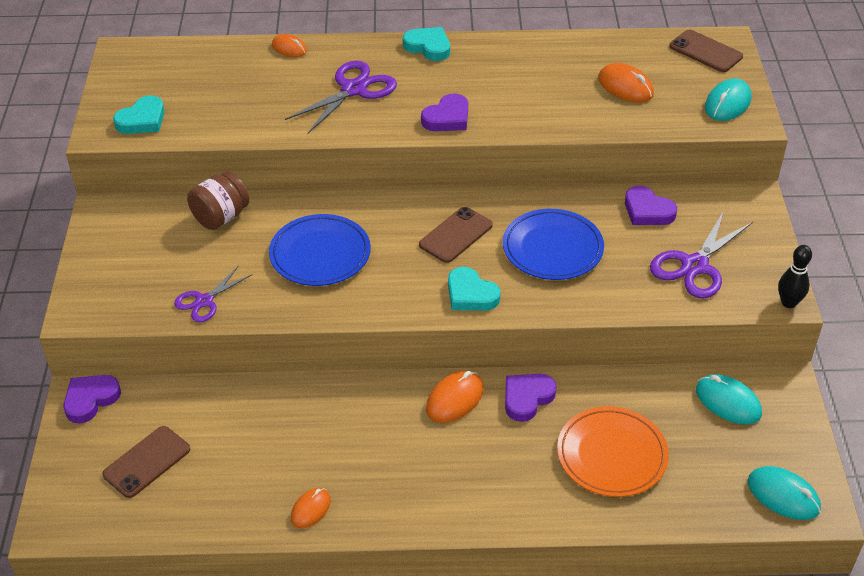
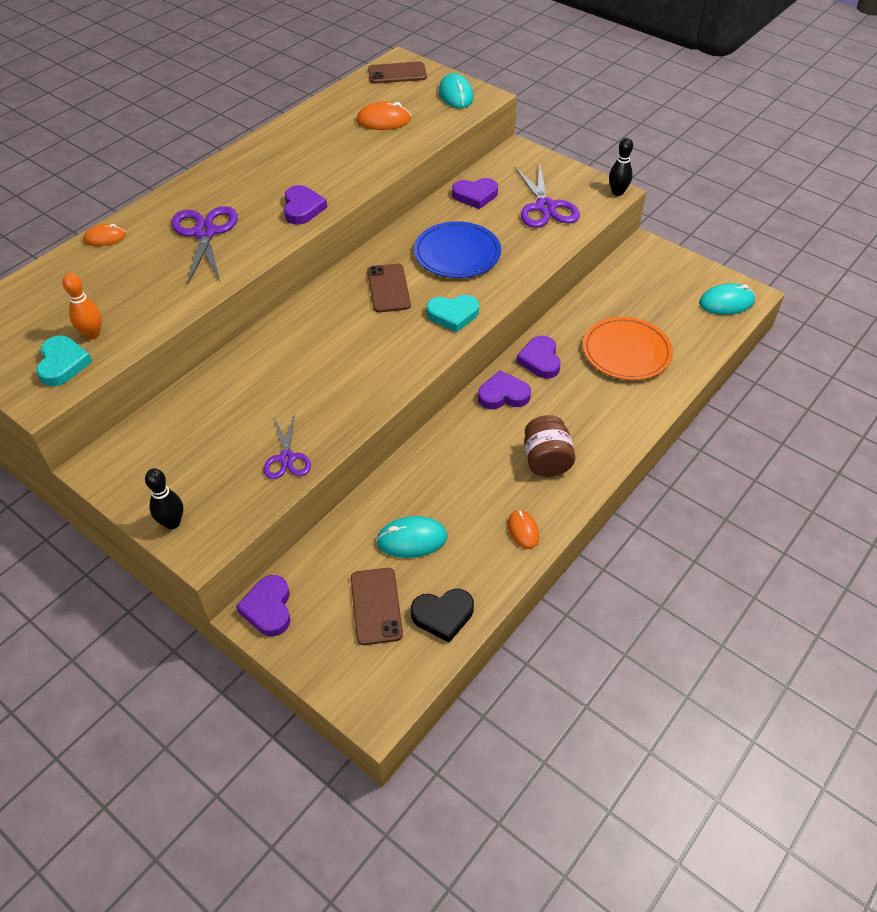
camera: 50 degrees left, 5 degrees up
(86, 283) = (172, 523): none -> black bowling pin
(173, 510) = (443, 615): none -> black heart
(185, 112) = (92, 334): none -> orange bowling pin
(221, 217) = (206, 397): brown jar -> brown jar (546, 460)
(320, 254) = (319, 365): blue plate -> none
(428, 47) = (214, 173): turquoise heart -> none
(454, 399) = (503, 395): orange mouse -> purple heart
(728, 402) = (636, 278): turquoise mouse -> turquoise mouse (412, 539)

